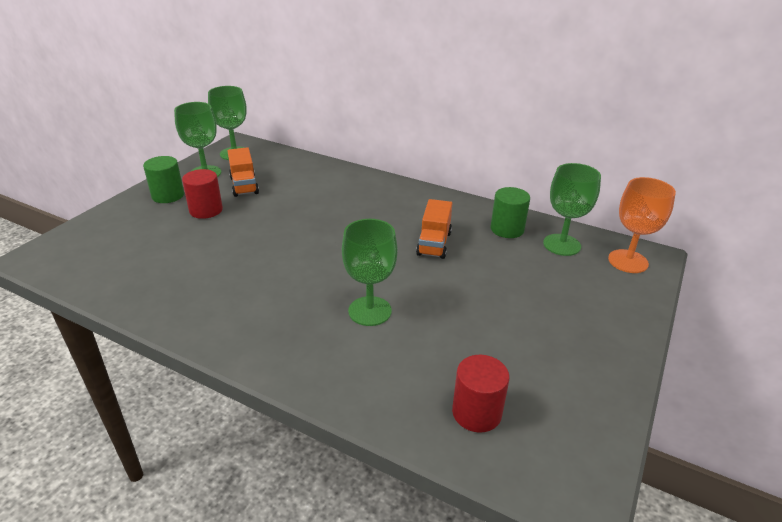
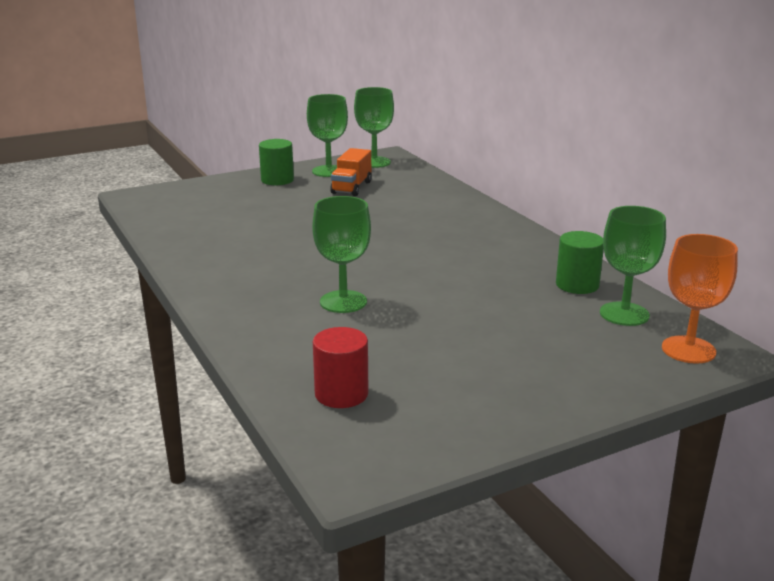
camera: 35 degrees right, 10 degrees down
(206, 210) = (295, 197): red cylinder -> none
(434, 243) = (476, 274): orange truck -> none

